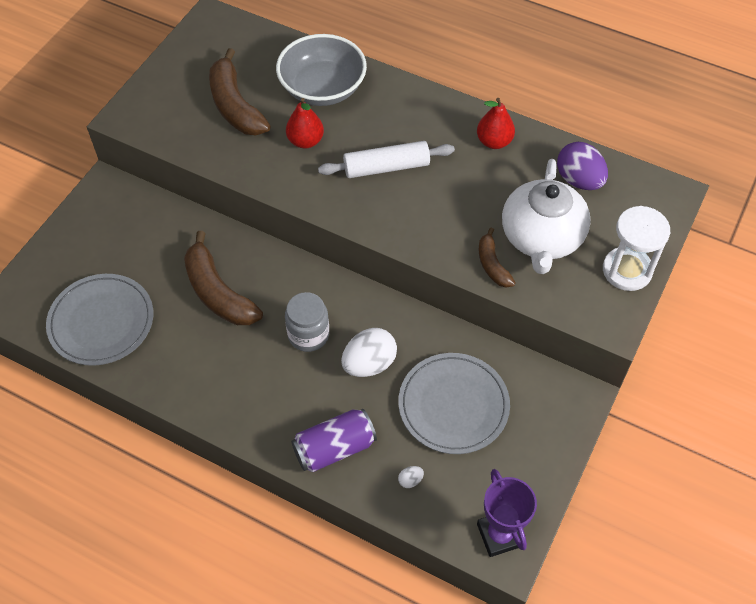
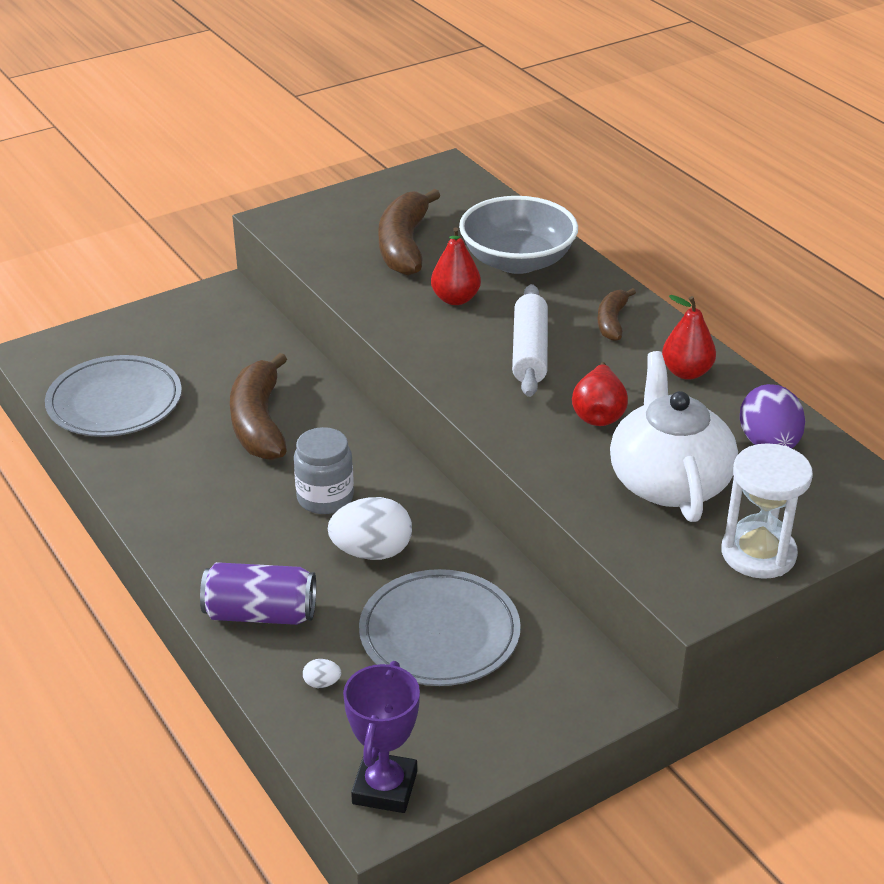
camera: 30 degrees right, 20 degrees down
(386, 167) = (530, 351): white rolling pin -> white rolling pin turned 75 degrees clockwise
(464, 202) = (598, 414): none -> red pear
(492, 265) = (581, 483): brown banana -> brown banana (612, 322)
(541, 238) = (668, 481): white teapot -> white teapot turned 135 degrees clockwise

